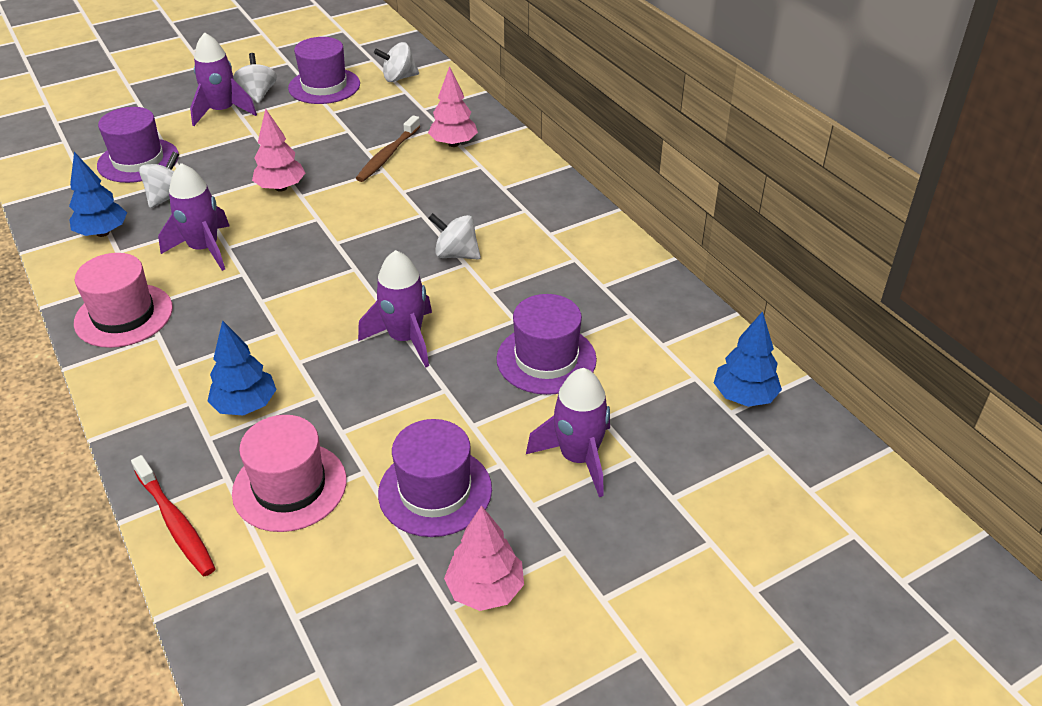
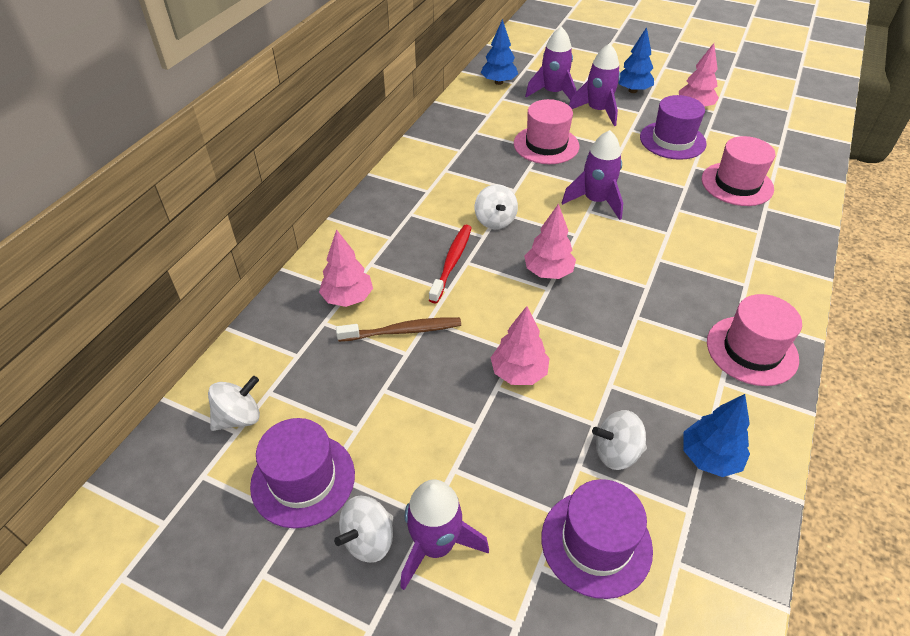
camera: 125 degrees left, 5 degrees up
(175, 523) = (808, 207): red toothbrush -> red toothbrush (452, 262)
(204, 249) = (642, 362): purple rocket -> purple rocket (553, 93)
(245, 405) = (722, 232): blue tree -> blue tree (632, 91)
(352, 252) = (548, 272): none -> pink tree
(398, 78) = (239, 417): white spinning top -> white spinning top turned 75 degrees counterclockwise
(546, 359) = (546, 145): purple hat -> pink hat

